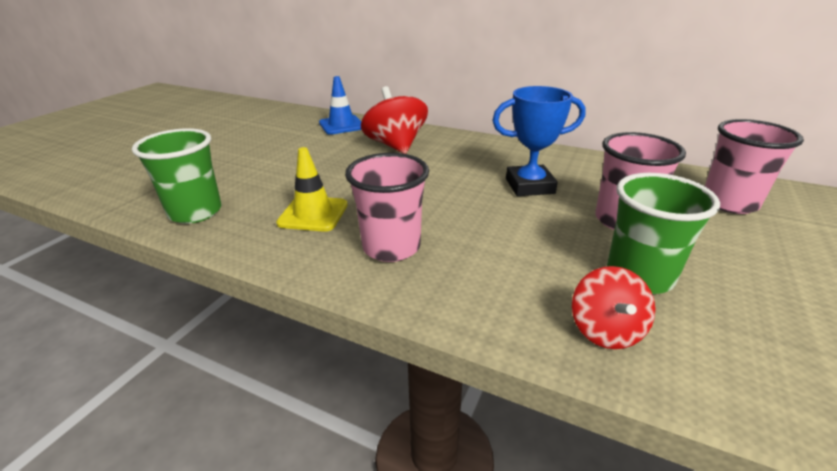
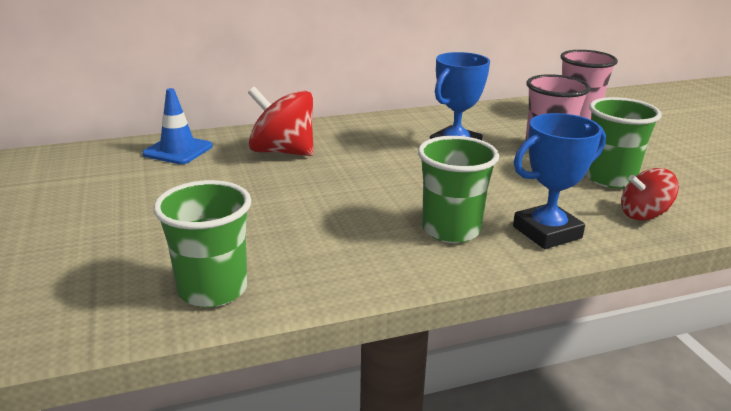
camera: 45 degrees left, 5 degrees down
(313, 214) = (337, 237): yellow traffic cone -> none
(391, 247) = (451, 230): pink cup -> green cup
(464, 291) = (547, 232): none -> blue trophy
(606, 330) = (644, 214): red spinning top -> red spinning top turned 120 degrees clockwise

